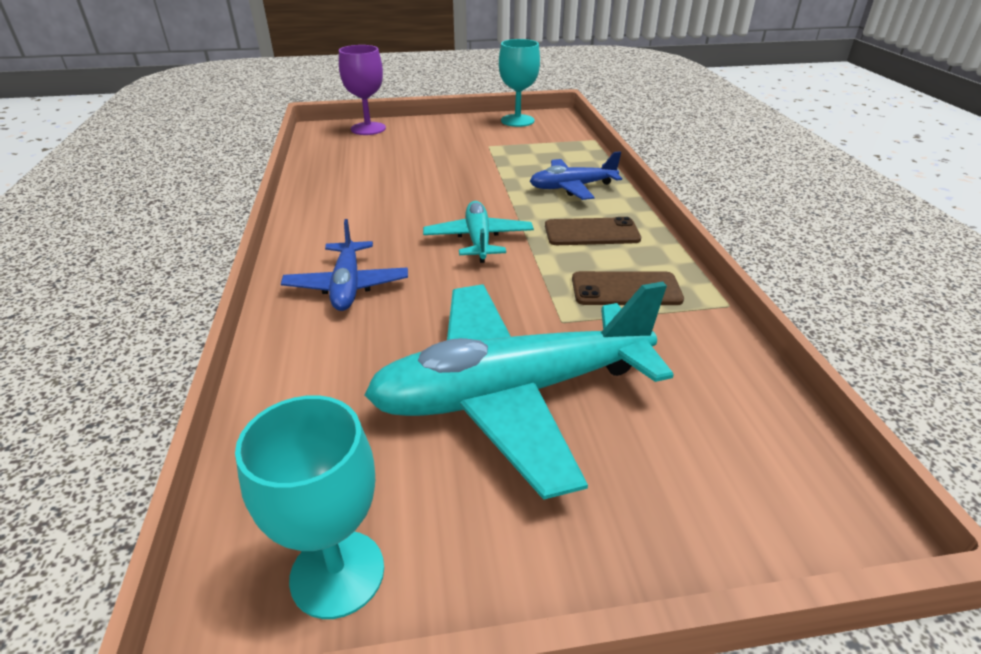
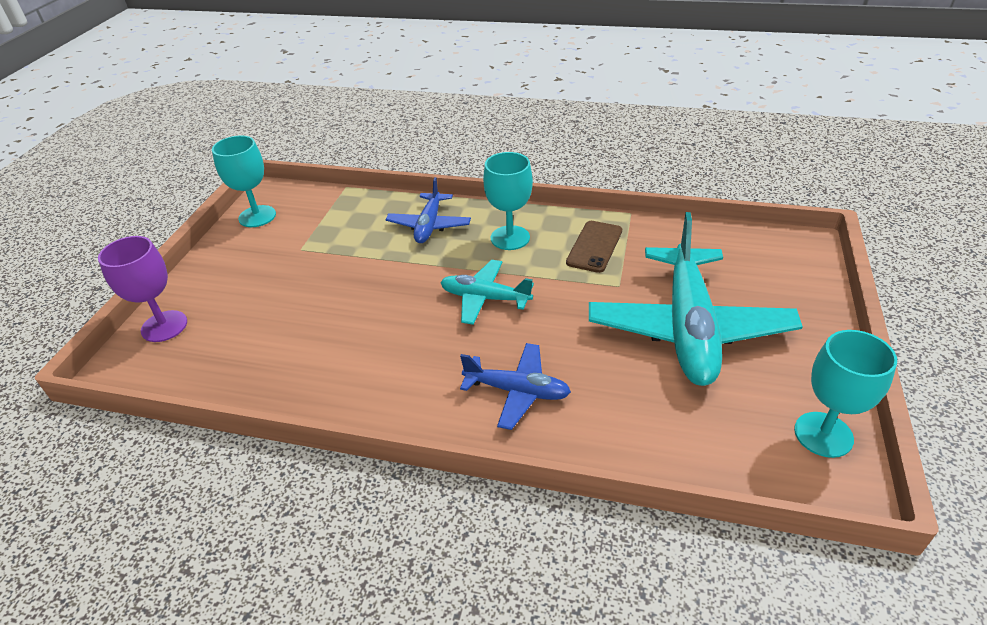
camera: 65 degrees left, 5 degrees up
(591, 232) = (510, 238): brown phone -> turquoise goblet

